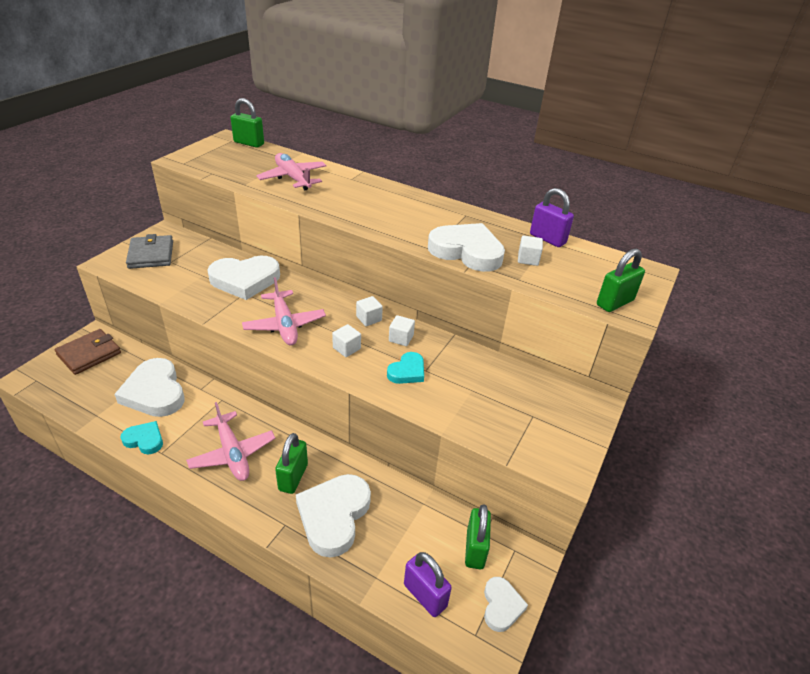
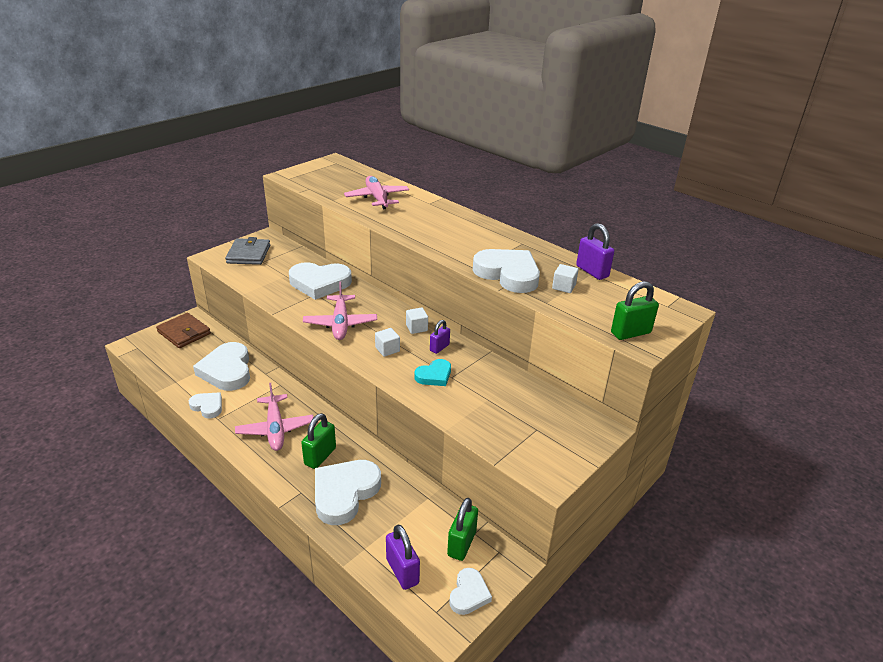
camera: 15 degrees right, 5 degrees down
(89, 354) = (184, 333): brown wallet -> brown wallet turned 75 degrees clockwise
(144, 440) = (207, 406): turquoise heart -> white heart
(249, 143) = (350, 166): green padlock -> none
(401, 338) = (439, 348): white cube -> purple padlock

